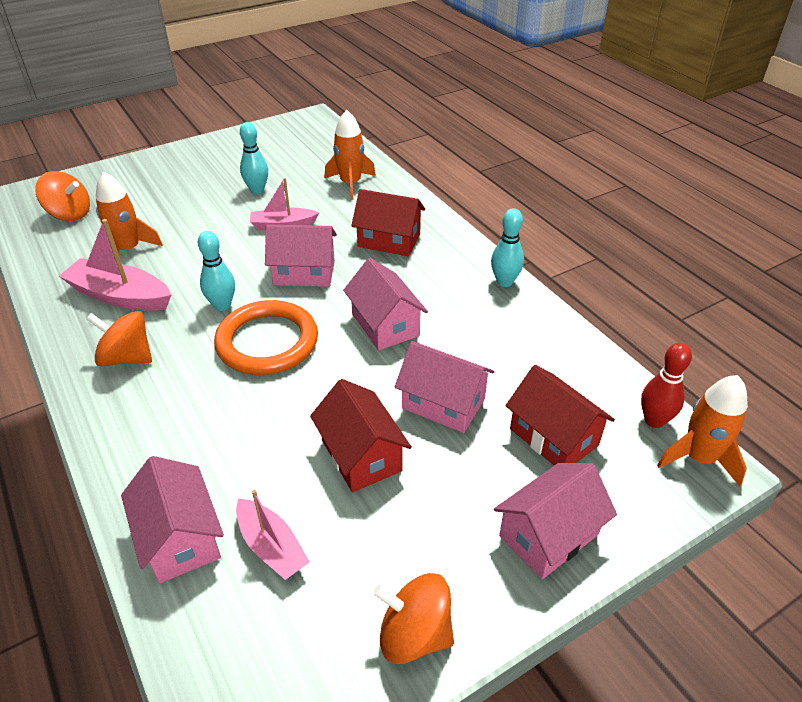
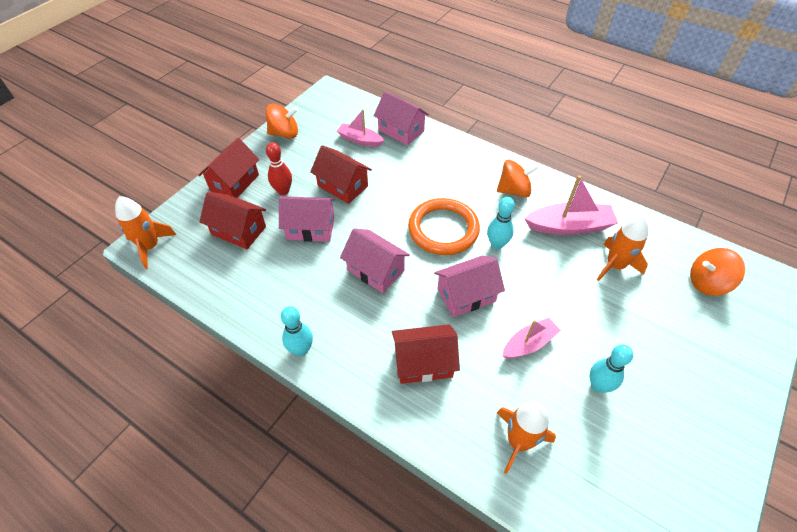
camera: 155 degrees right, 10 degrees up
(548, 535) = (234, 182): pink house -> red house
(654, 420) = (176, 262): red bowling pin -> red bowling pin (283, 191)

